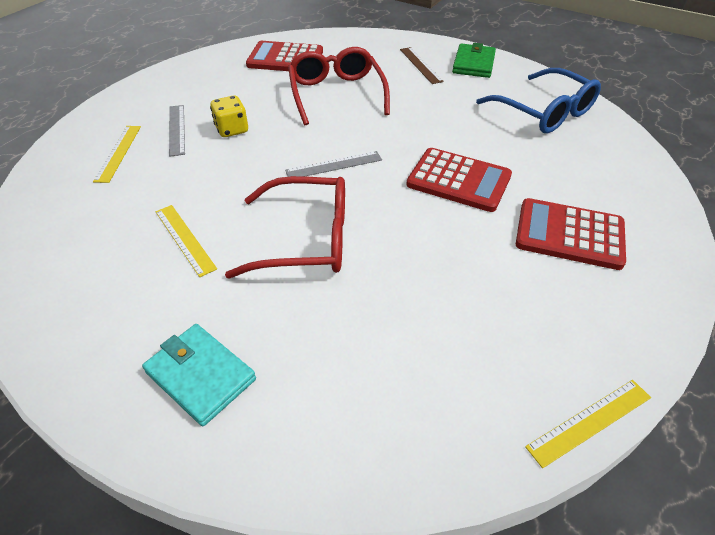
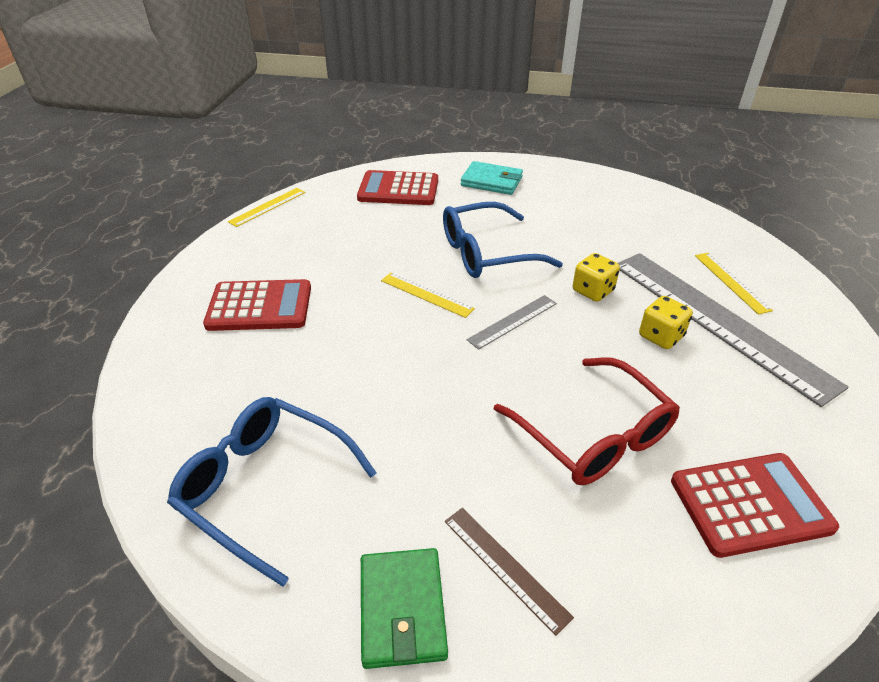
camera: 160 degrees right, 5 degrees down
(177, 129) = (717, 321): grey ruler -> grey ruler, size x2.30
(184, 239) = (578, 233): yellow ruler -> yellow ruler (426, 294)
(242, 173) = (592, 291): none -> yellow dice
(308, 239) = (486, 253): red glasses -> blue glasses
(458, 180) = (374, 336): red calculator -> red calculator (398, 189)

